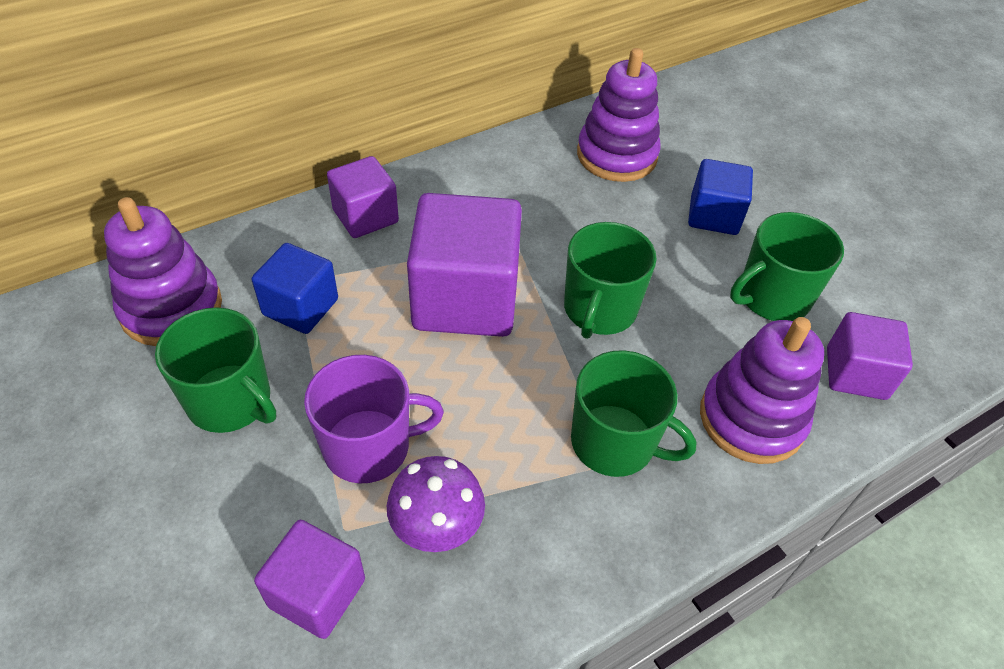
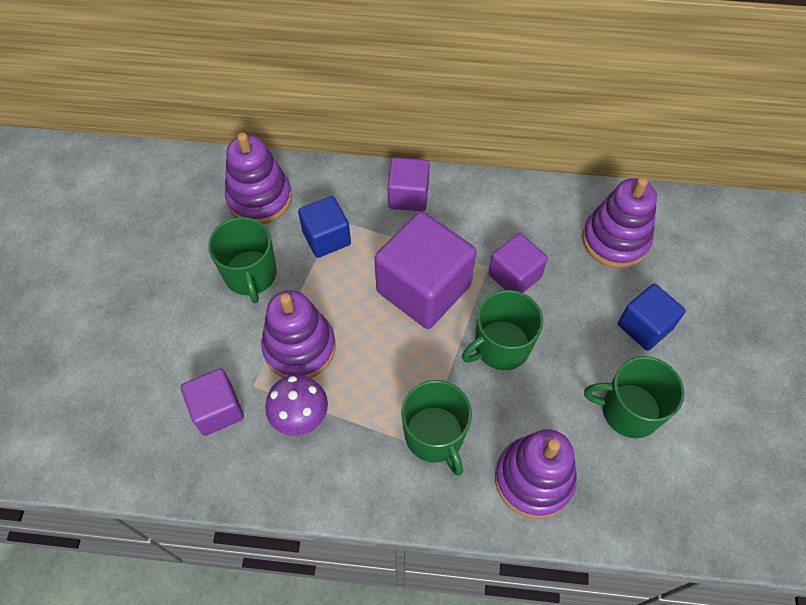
camera: 40 degrees right, 10 degrees up
(369, 446) = (299, 347): purple mug -> purple stacking toy
(856, 373) = (636, 499): purple cube -> purple cube (514, 276)

